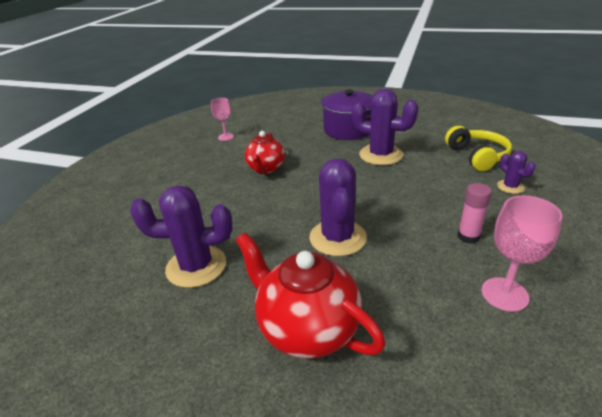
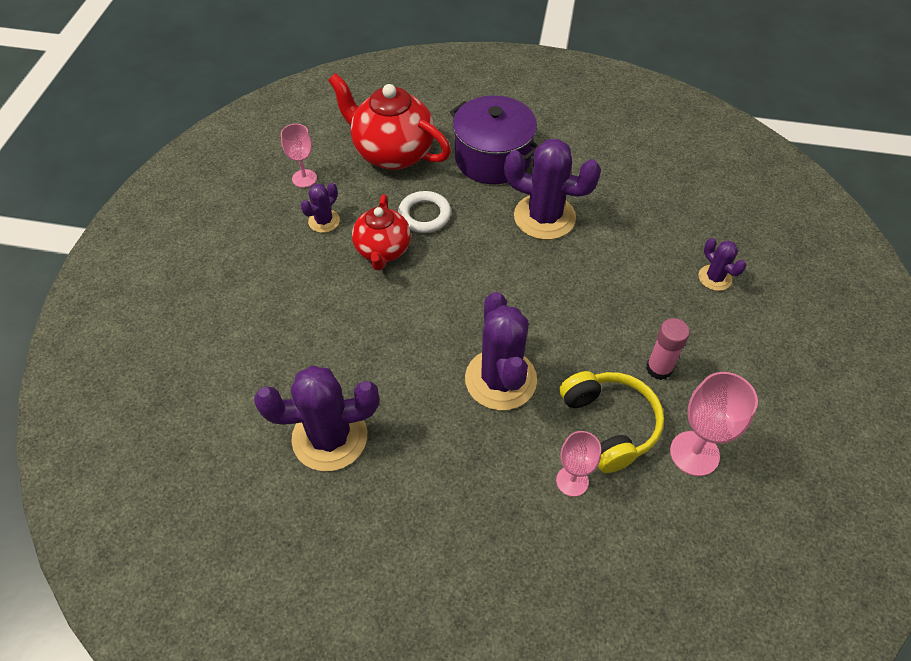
camera: 10 degrees left, 20 degrees up
(231, 155) = (324, 221): none -> purple cactus
(298, 153) = (424, 215): none -> white ring
(307, 328) = (482, 517): red teapot -> red teapot (392, 153)
(391, 307) = (572, 481): none -> pink goblet
(477, 156) = (676, 217): yellow headphones -> yellow headphones (610, 424)

